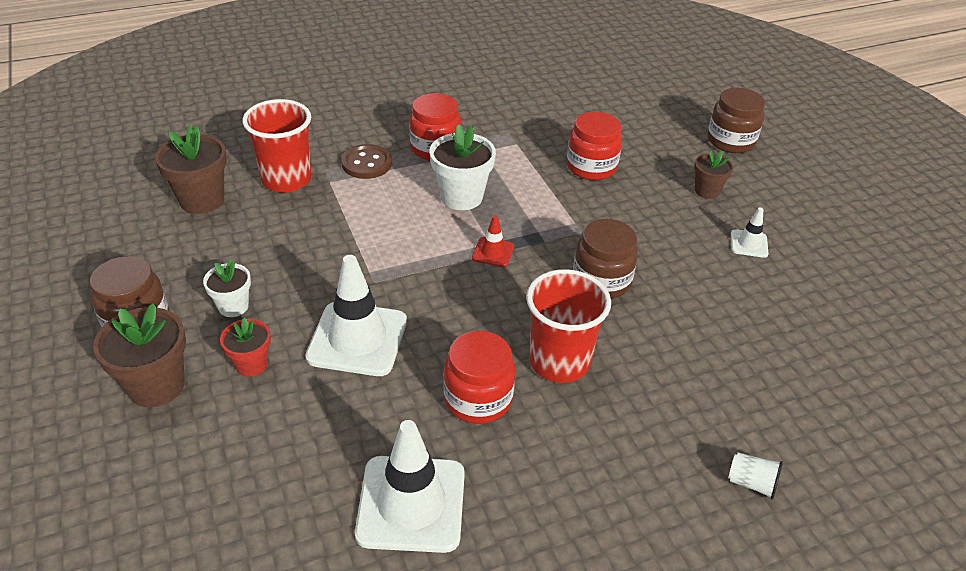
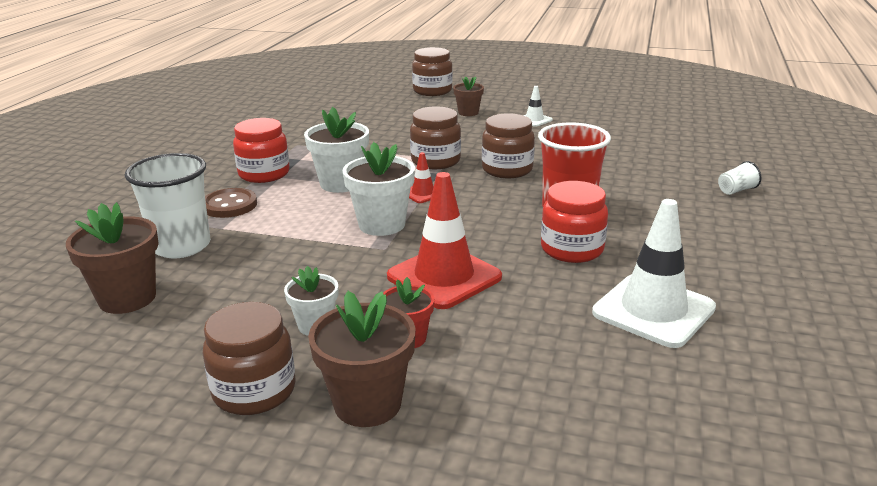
camera: 50 degrees left, 15 degrees down
(286, 180) = (181, 246): red cup -> white cup
(357, 339) = (444, 277): white traffic cone -> red traffic cone
(412, 258) = (382, 224): none -> white flower pot
(567, 227) = (435, 161): none -> brown jar
(591, 167) = (386, 133): red jar -> none

